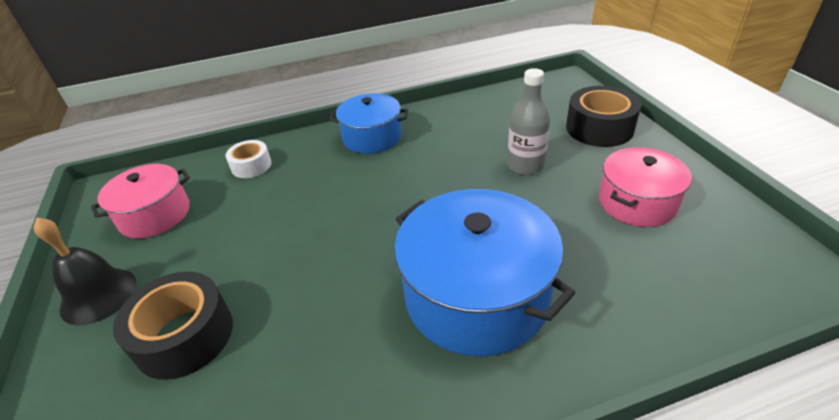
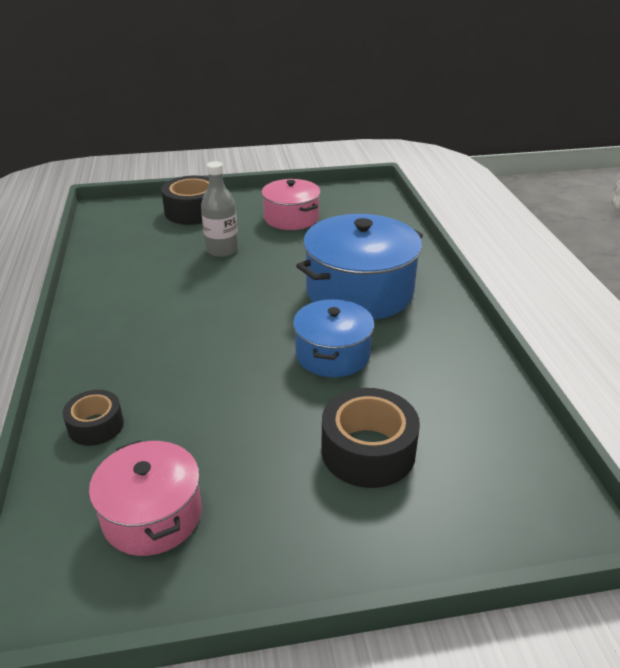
camera: 85 degrees left, 5 degrees down
(98, 295) = (292, 542): black bell -> none
(251, 166) = (96, 426): white tape -> black tape
(372, 137) = (108, 327): blue pot -> blue pot (332, 354)

